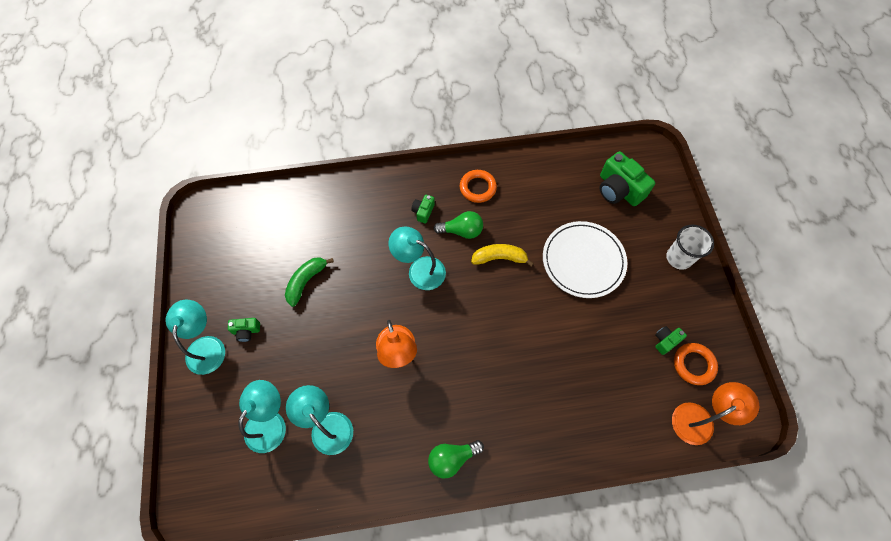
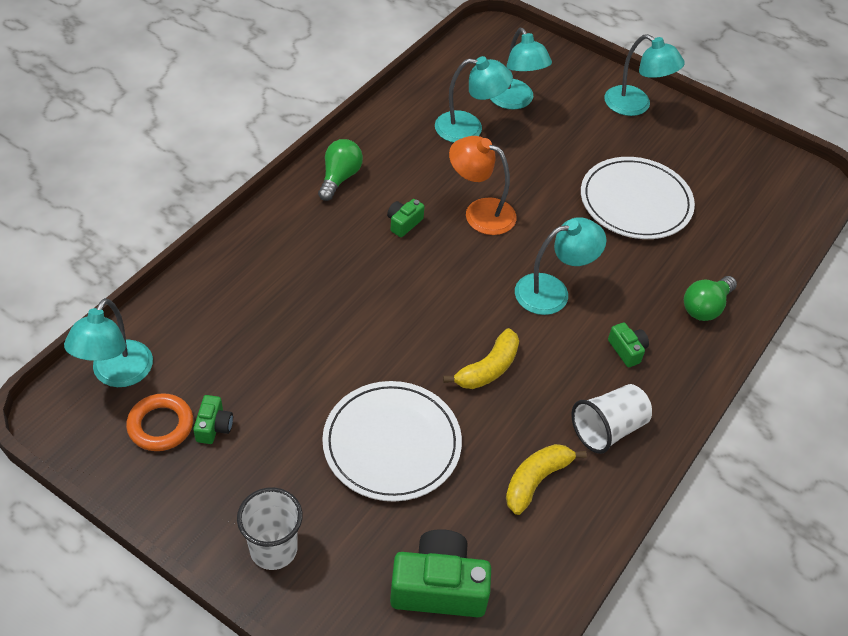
camera: 130 degrees right, 15 degrees down
(246, 331) = (623, 135): green camera -> green camera (404, 223)
(306, 281) = (635, 202): green banana -> white plate
(461, 231) = (562, 364): green light bulb -> green light bulb (705, 307)
(477, 188) = (608, 429): orange ring -> white cup
(534, 194) = (536, 481): none -> yellow banana
(699, 418) = (117, 374): orange lamp -> turquoise lamp

